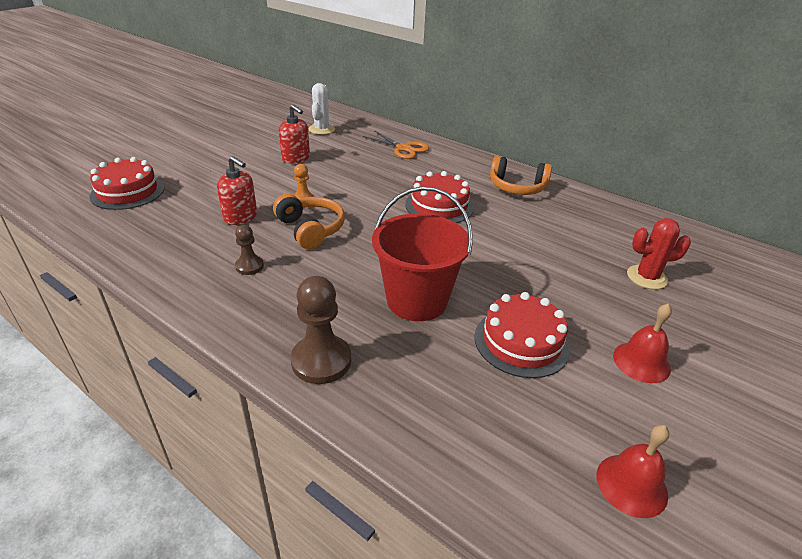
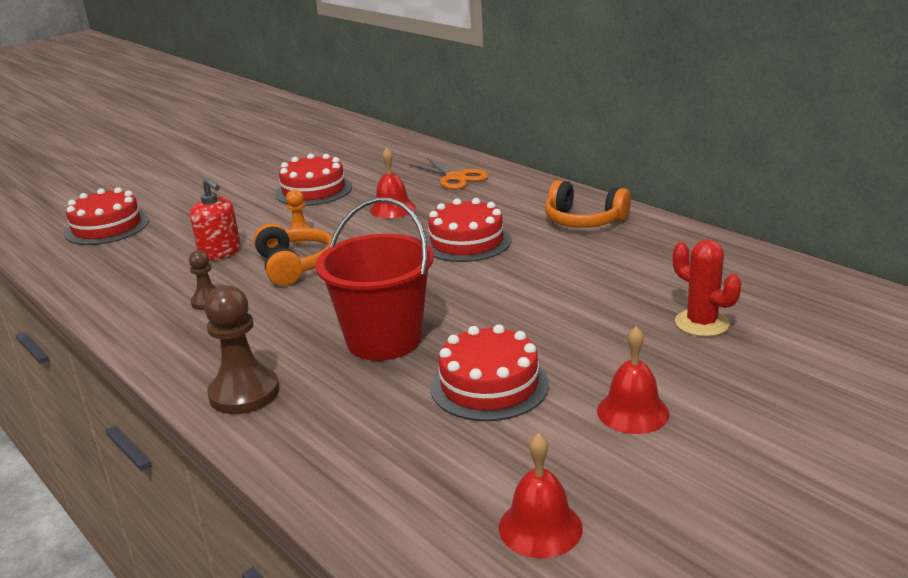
camera: 15 degrees right, 10 degrees down
(296, 158) = (313, 190): red soap dispenser -> red cake
(321, 129) = (361, 158): white cactus -> none
(367, 176) = (392, 209): none -> red bell
(647, 277) = (701, 323): red cactus -> red cactus turned 45 degrees clockwise

